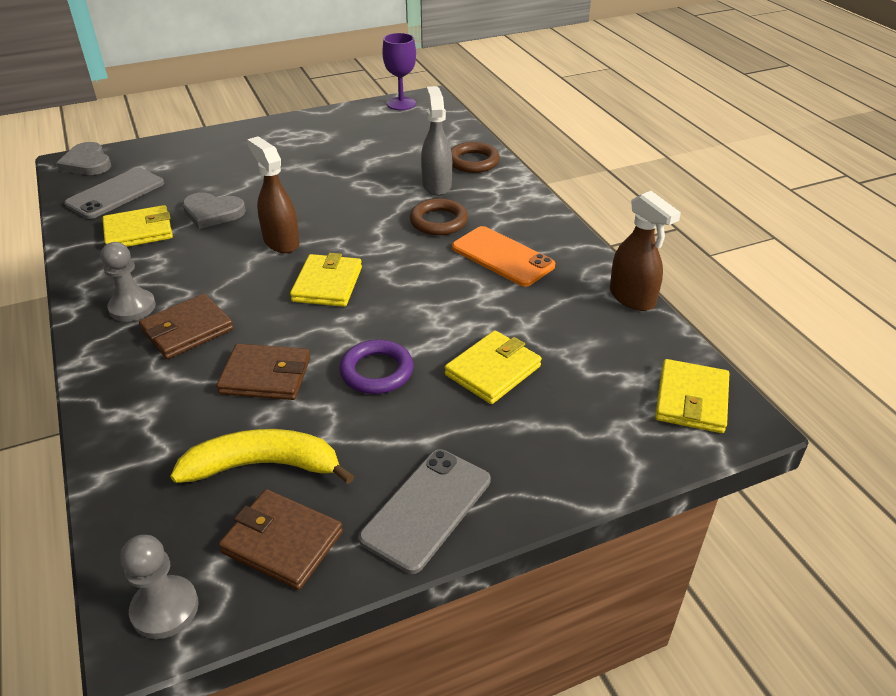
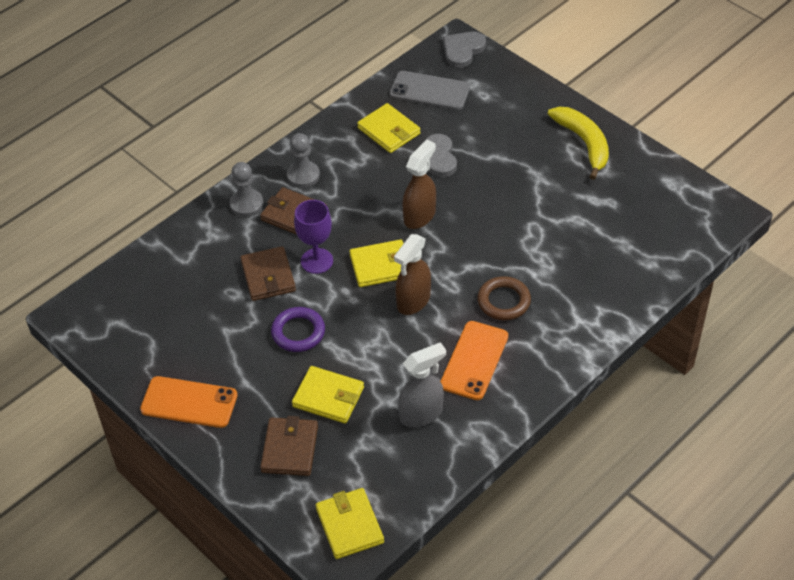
camera: 70 degrees right, 10 degrees up
(165, 608) = (84, 316): grey pawn -> grey pawn (246, 204)
(264, 465) = (192, 311): yellow banana -> yellow banana (584, 143)
(282, 542) = (141, 345): brown wallet -> brown wallet (289, 449)
(401, 104) = (703, 197): purple goblet -> purple goblet (317, 261)
(426, 509) = (189, 402): grey phone -> orange phone
(436, 185) = (562, 279): grey spray bottle -> grey spray bottle (421, 414)
(473, 162) = (621, 291): brown ring -> none
(632, 298) = (460, 463): brown spray bottle -> brown spray bottle (413, 301)
(691, 400) = (349, 525): yellow wallet -> yellow wallet turned 75 degrees clockwise

